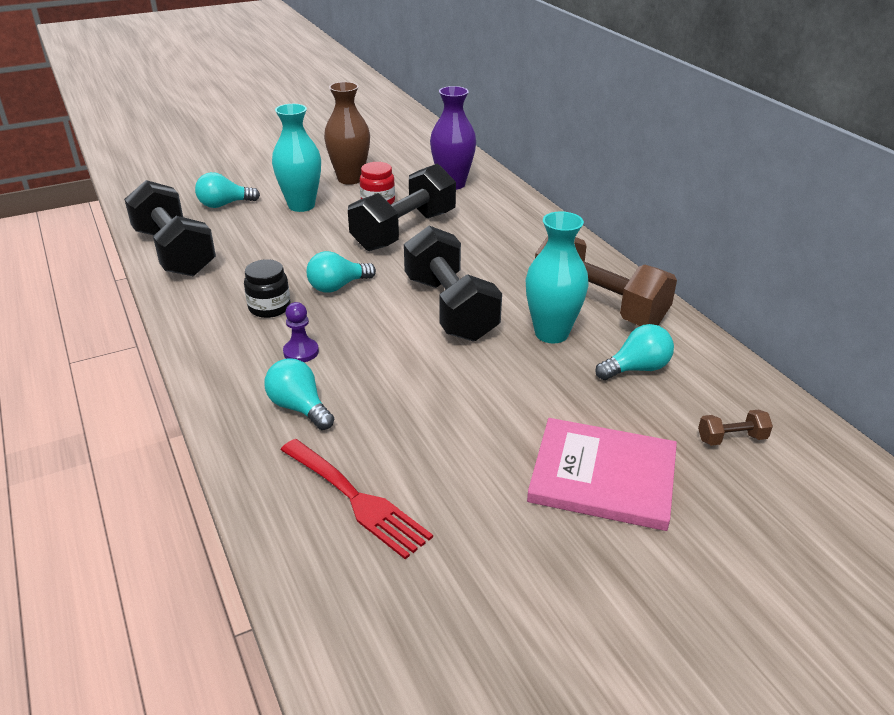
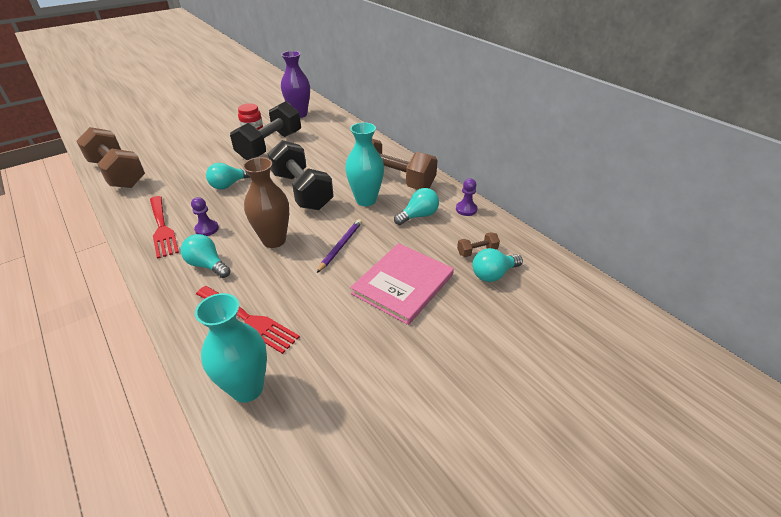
camera: 10 degrees left, 5 degrees up
(174, 252) = (118, 173): black dumbbell -> brown dumbbell
(224, 205) = (151, 139): turquoise light bulb -> turquoise light bulb (493, 274)
(235, 343) = (162, 228): none -> red fork
(269, 307) = (184, 203): black jar -> none
(301, 205) = (202, 136): turquoise vase -> turquoise vase (247, 388)
(350, 179) = (233, 116): brown vase -> brown vase (274, 240)
(506, 403) = (340, 246): none -> purple pencil
(603, 476) = (403, 284): pink book -> pink book turned 60 degrees counterclockwise
(718, 367) = (466, 209): none -> purple pawn

